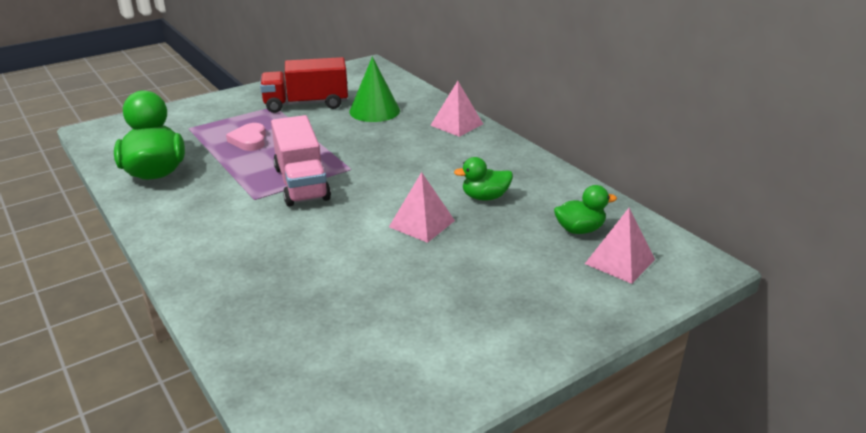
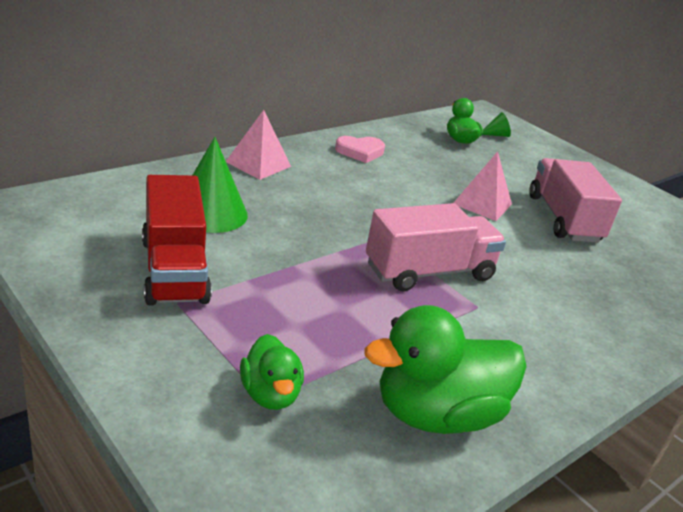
camera: 100 degrees left, 0 degrees up
(249, 140) = (312, 322): pink heart -> pink heart (360, 152)
(403, 273) = (563, 219): none -> pink truck
(485, 197) = (422, 169): green duck -> green duck (270, 394)
(620, 261) = (496, 135): pink pyramid -> green cone

